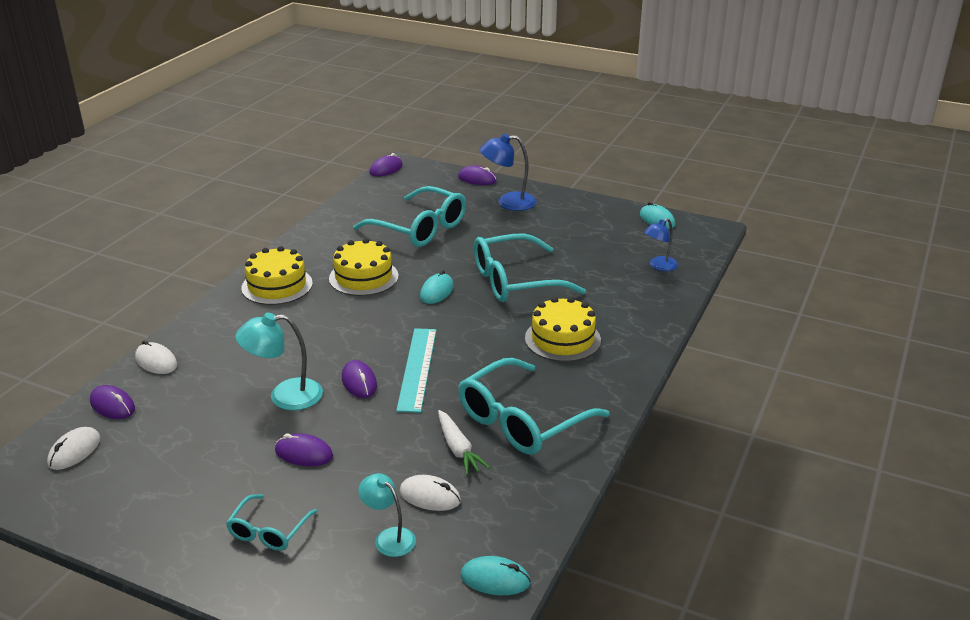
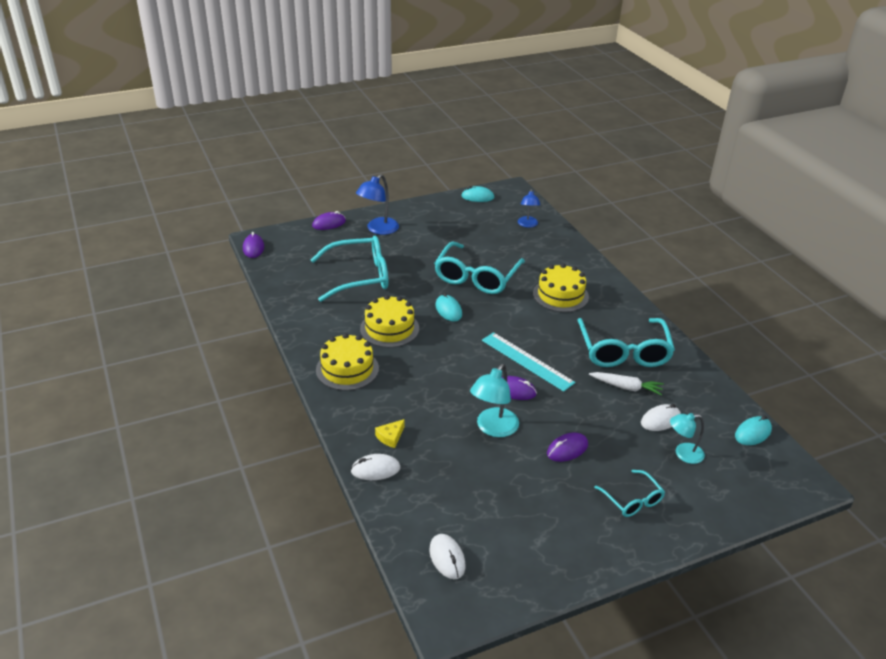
camera: 50 degrees left, 5 degrees up
(112, 405) = (409, 515): purple mouse -> none
(208, 348) = (390, 437): none -> yellow cheese

